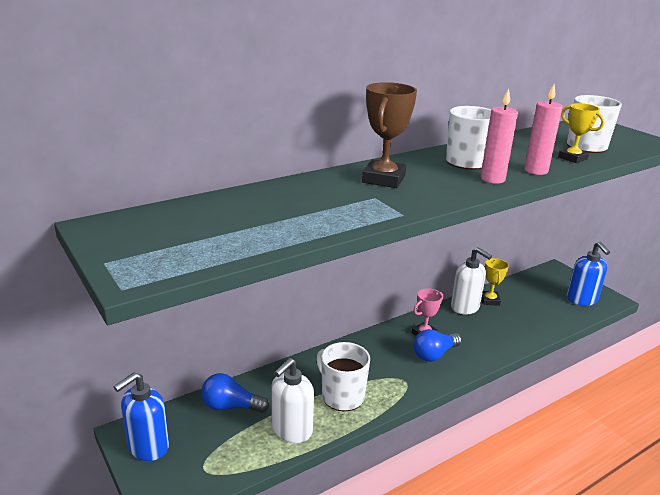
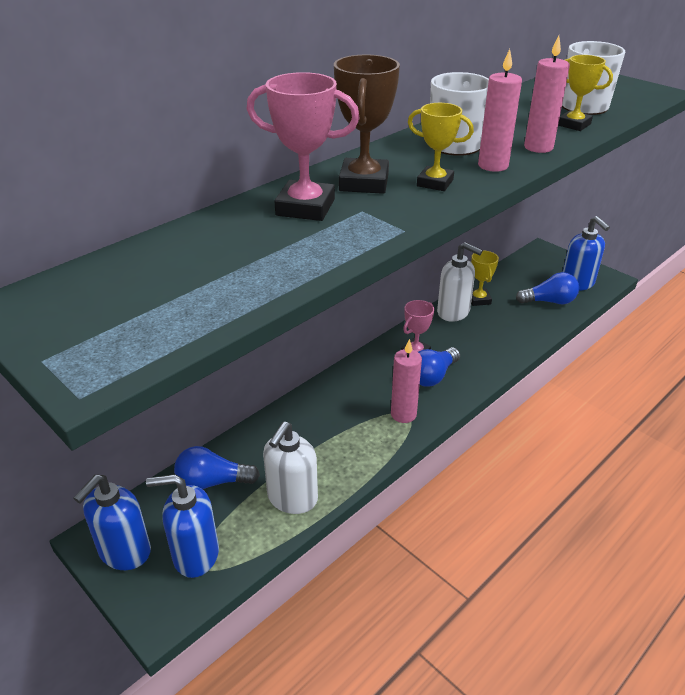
camera: 10 degrees left, 10 degrees up
(202, 459) = (195, 555): none -> blue soap dispenser
(331, 190) = (305, 207): none -> pink trophy
(342, 396) = (340, 445): white mug -> none
(402, 380) = (403, 414): none -> pink candle
(440, 185) = (435, 183): none -> yellow trophy
(552, 310) = (549, 301): none -> blue light bulb

